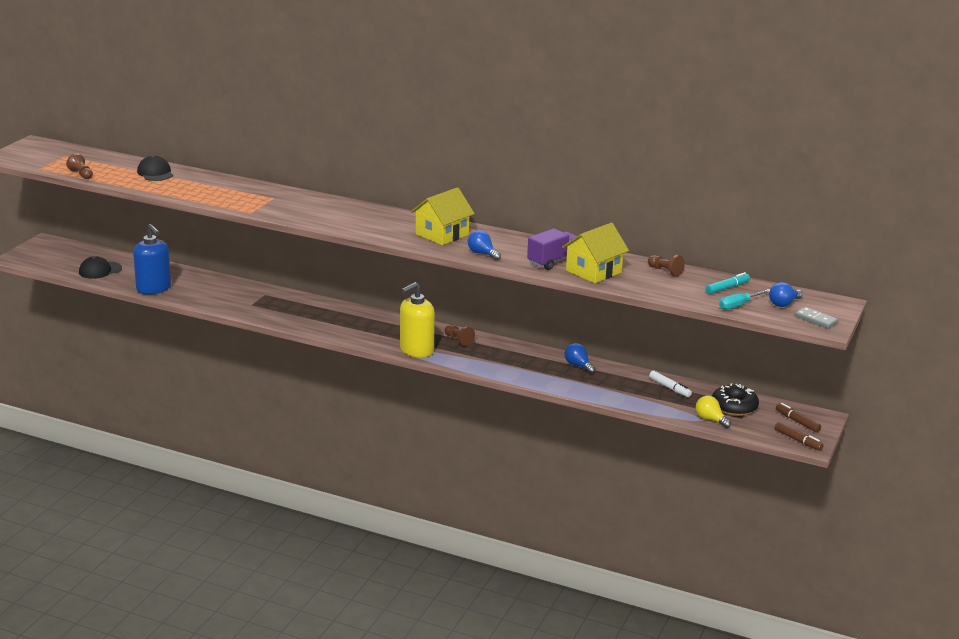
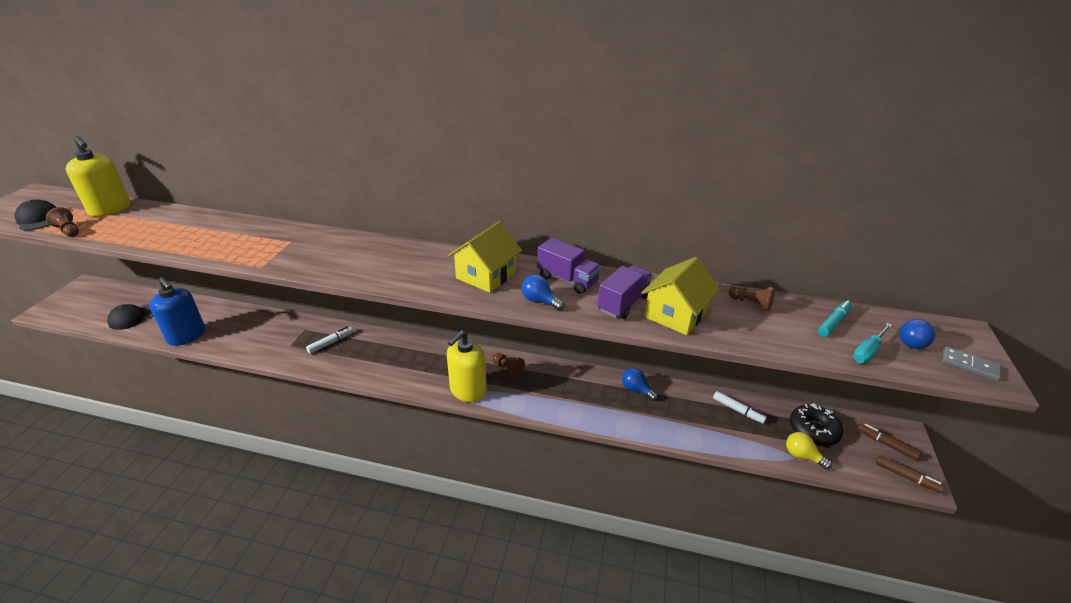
camera: 10 degrees left, 10 degrees up
(109, 161) = (110, 209): none -> yellow soap dispenser
(155, 173) = (159, 220): black cap -> black cap (38, 219)
(290, 306) = (330, 343): none -> white marker
(512, 243) = (567, 279): none -> purple truck

